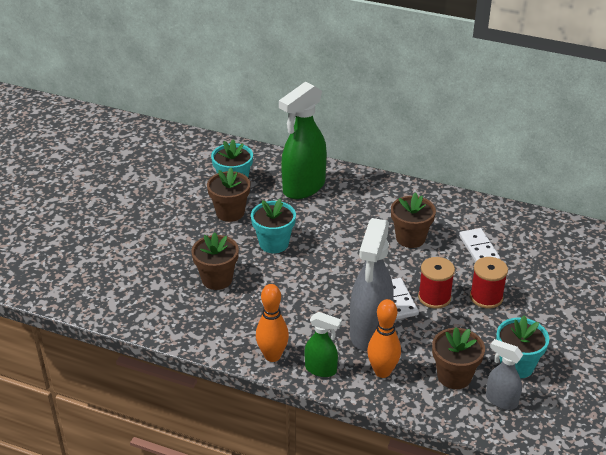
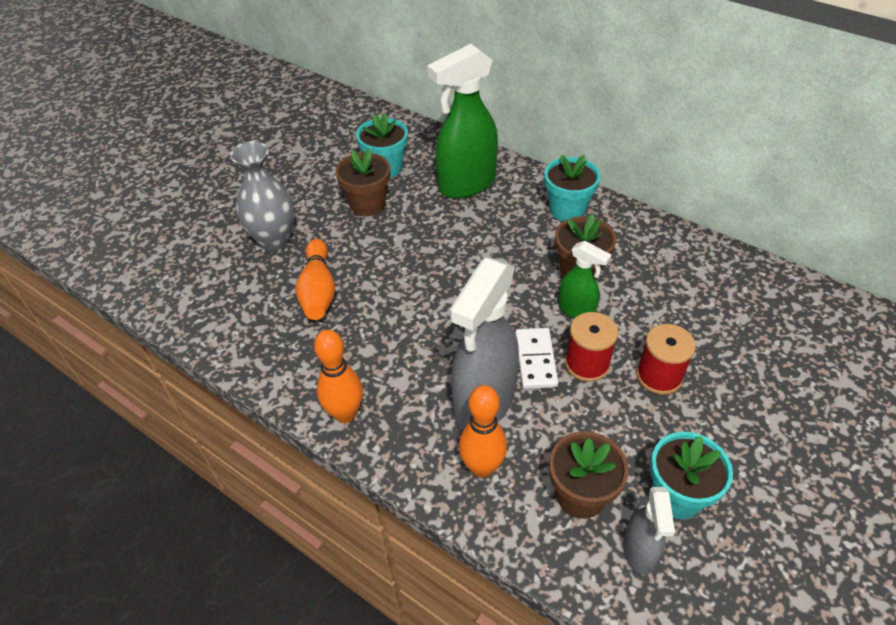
camera: 15 degrees right, 10 degrees up
(165, 249) = (274, 240): none -> grey vase
(217, 279) = (318, 290): brown flower pot -> orange bowling pin
(274, 243) = (404, 253): turquoise flower pot -> turquoise flower pot (567, 209)
(321, 369) = (400, 447): green spray bottle -> green spray bottle (576, 310)
(479, 249) = (667, 301): white domino -> none
(501, 400) = (639, 551): grey spray bottle -> grey spray bottle turned 135 degrees counterclockwise

